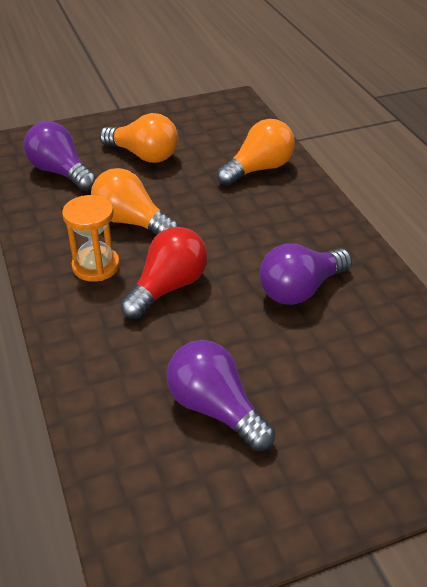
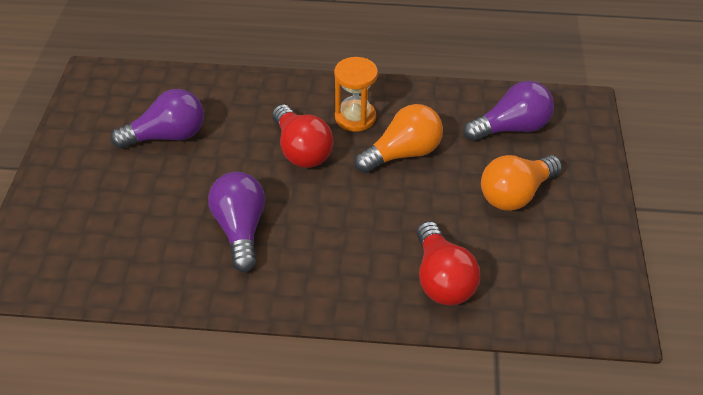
camera: 115 degrees right, 5 degrees up
(258, 169) = (442, 279): orange light bulb -> red light bulb

